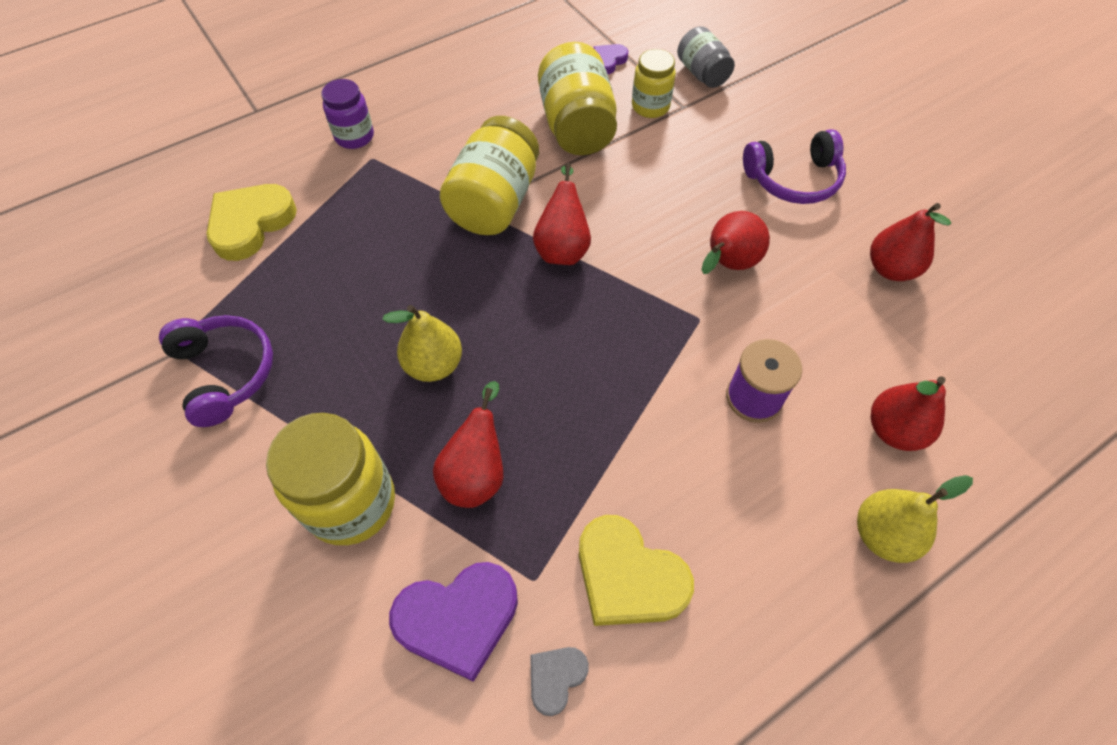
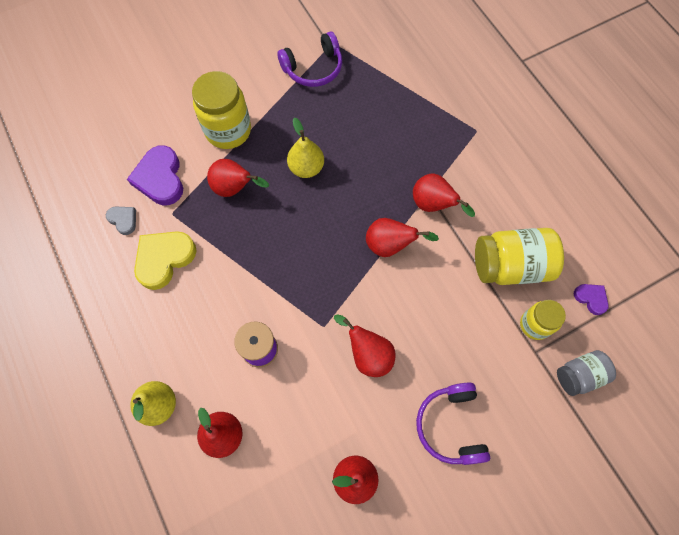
camera: 95 degrees right, 10 degrees up
(251, 224) = (420, 68): yellow heart -> none
(354, 137) = (497, 119): purple jar -> none
(494, 202) = (433, 205): yellow jar -> red pear

